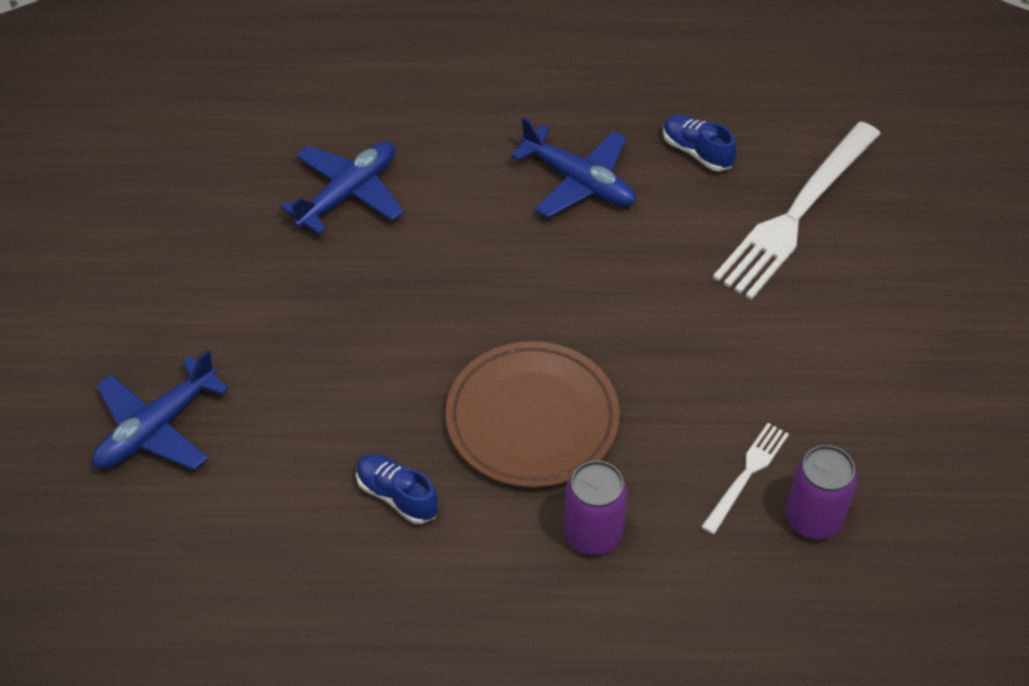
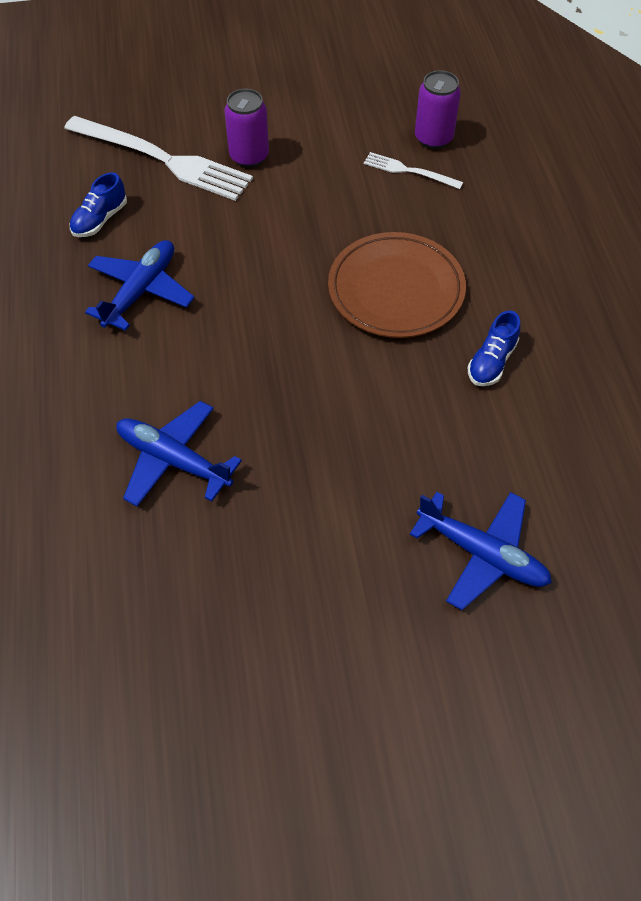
camera: 100 degrees left, 5 degrees up
(593, 534) = (484, 244): purple can -> purple can (249, 157)

